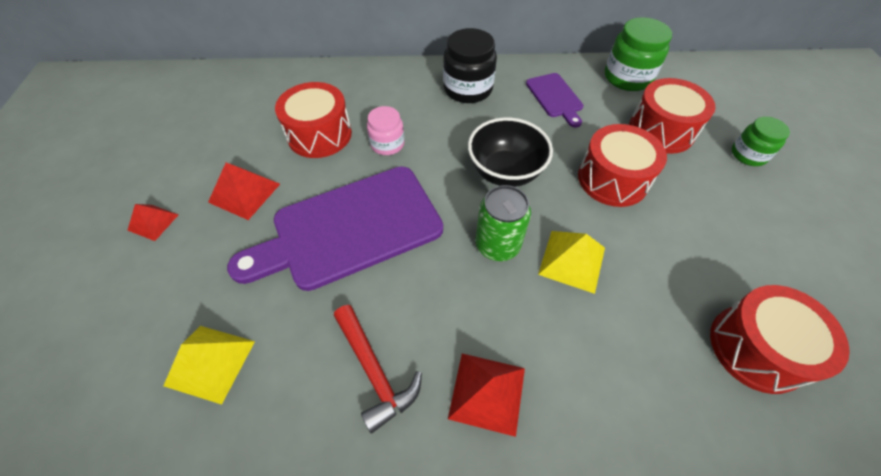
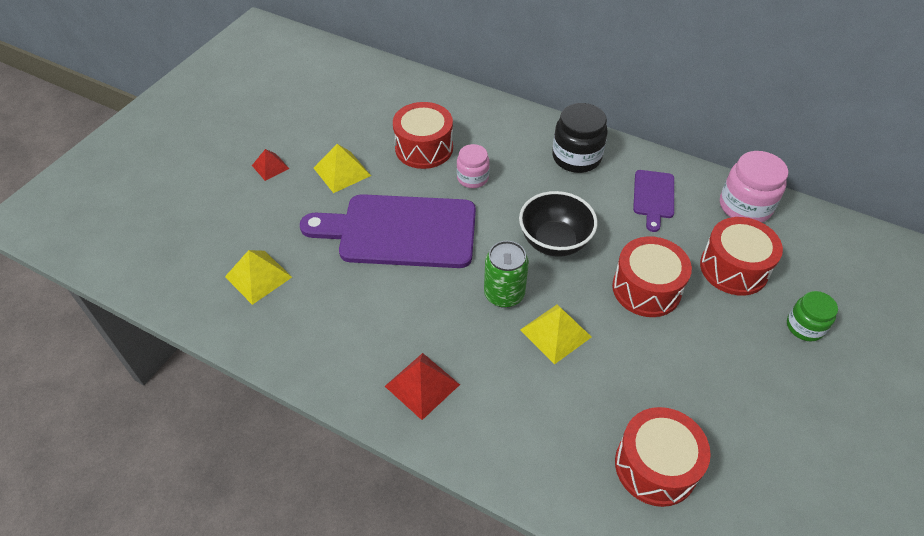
camera: 30 degrees right, 5 degrees down
(244, 193) = (342, 171): red pyramid -> yellow pyramid
(374, 371) = (356, 333): red hammer -> none
(627, 77) = (745, 206): green jar -> pink jar

